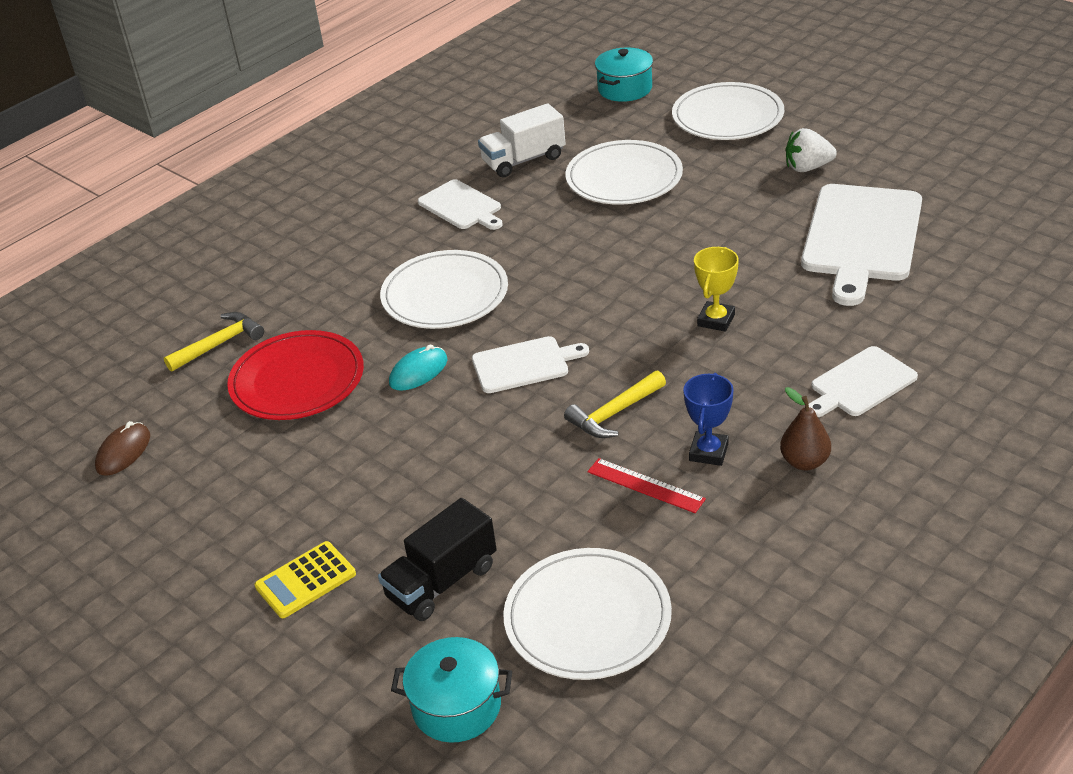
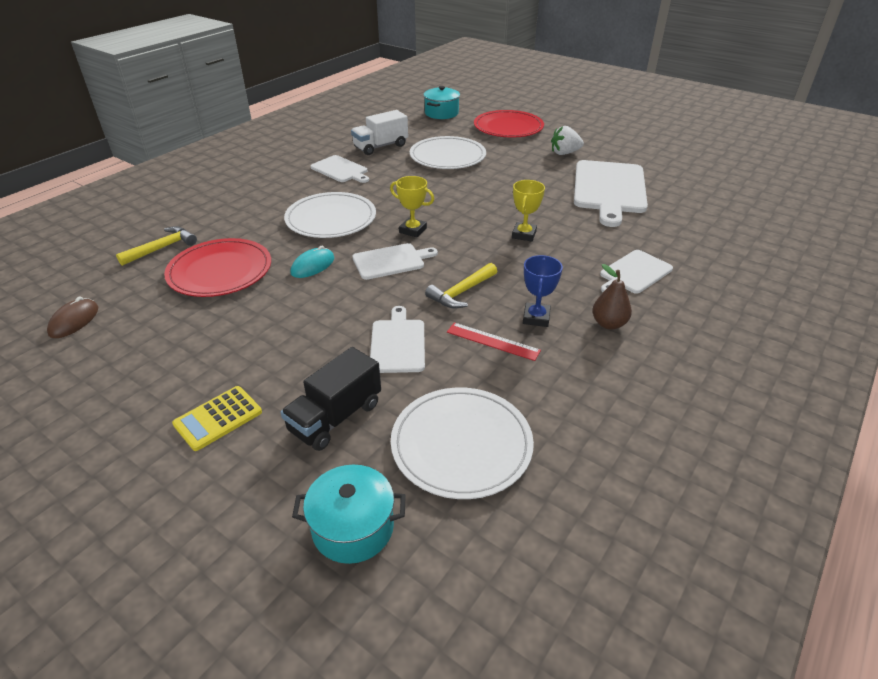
camera: 10 degrees left, 0 degrees up
(523, 487) = (398, 343): none -> white cutting board
(558, 313) = (413, 230): none -> yellow trophy
(727, 116) = (508, 127): white plate -> red plate

